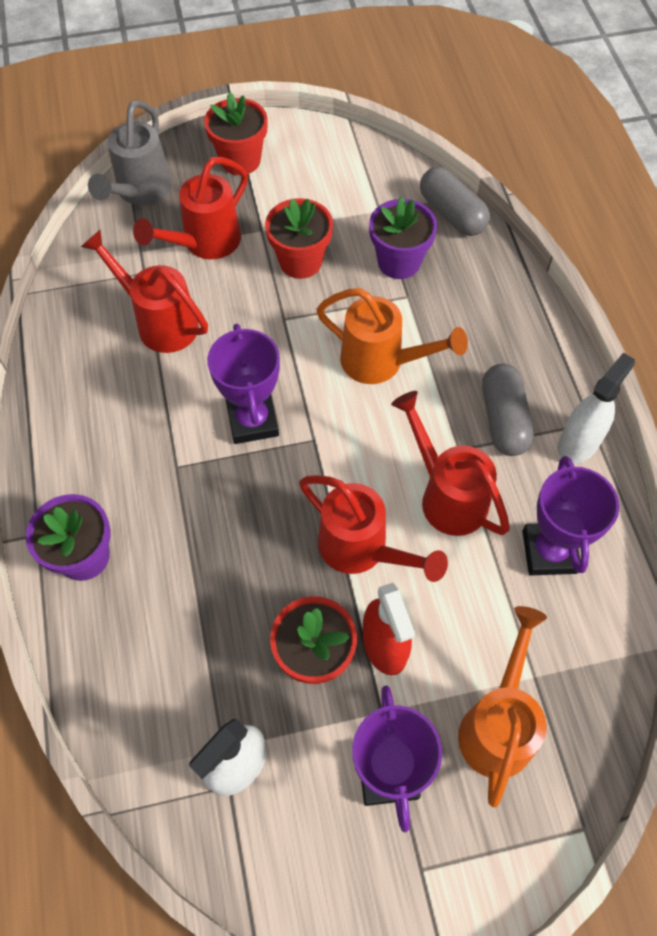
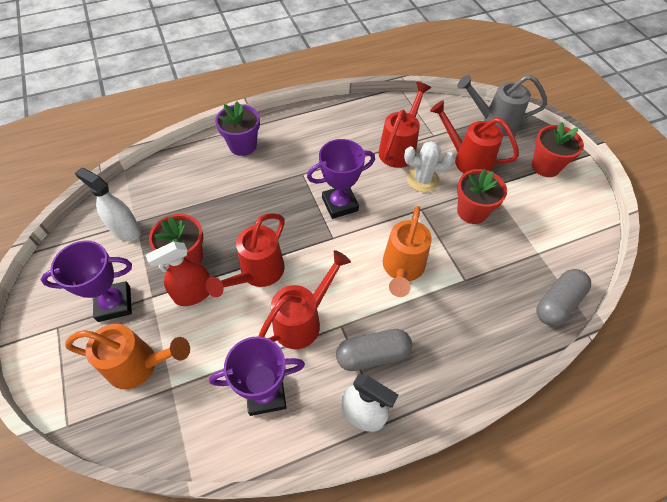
camera: 80 degrees right, 5 degrees down
(230, 305) = (423, 180): none -> white cactus
(399, 262) = (494, 271): purple flower pot -> none

